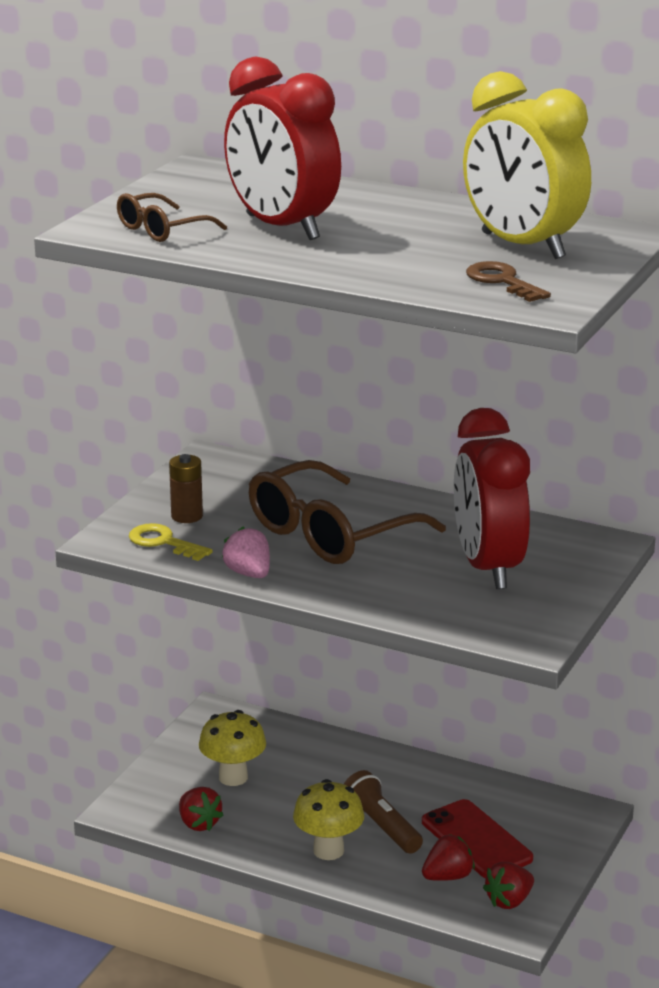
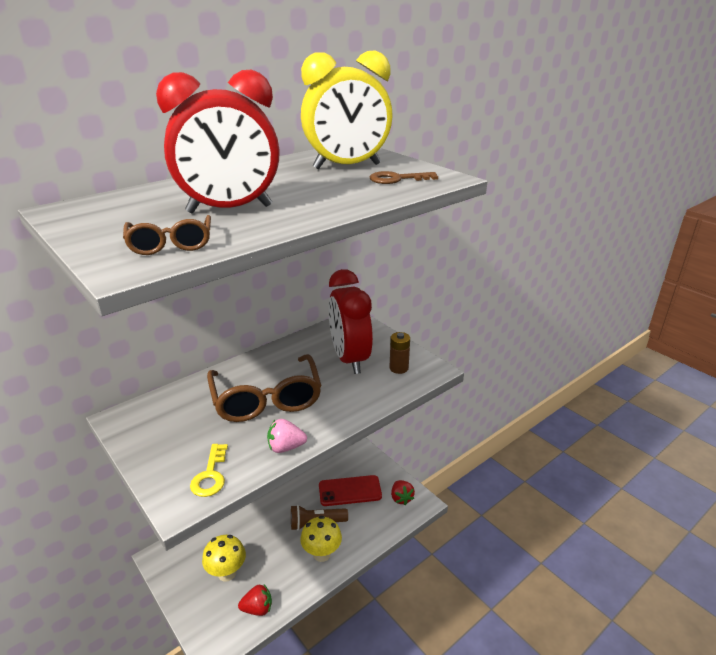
camera: 65 degrees left, 5 degrees up
(164, 542) = (210, 475): yellow key -> yellow key turned 60 degrees counterclockwise
(187, 516) = (186, 452): brown battery -> brown battery (399, 368)
(448, 877) = (371, 513): red strawberry -> none
(488, 567) = (349, 359): red clock -> red clock turned 60 degrees clockwise

